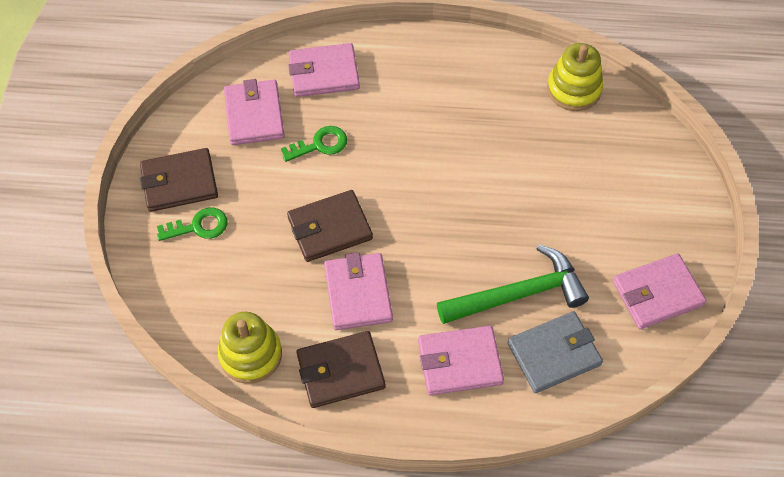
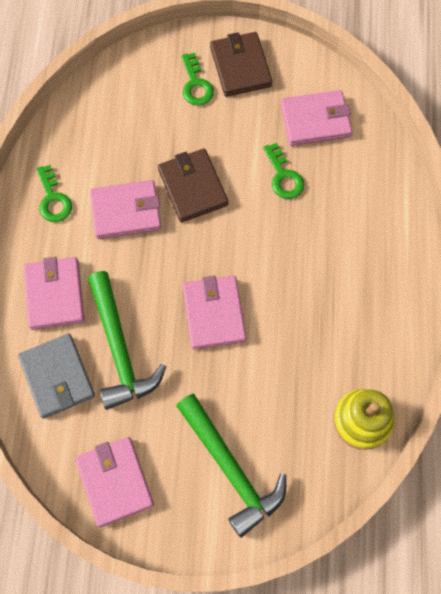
camera: 90 degrees right, 10 degrees up
(250, 354) = (73, 131): yellow stacking toy -> none
(324, 73) = (368, 177): pink wallet -> pink wallet (214, 314)
(340, 371) = (53, 199): brown wallet -> green key
(632, 193) = (231, 469): none -> green hammer

